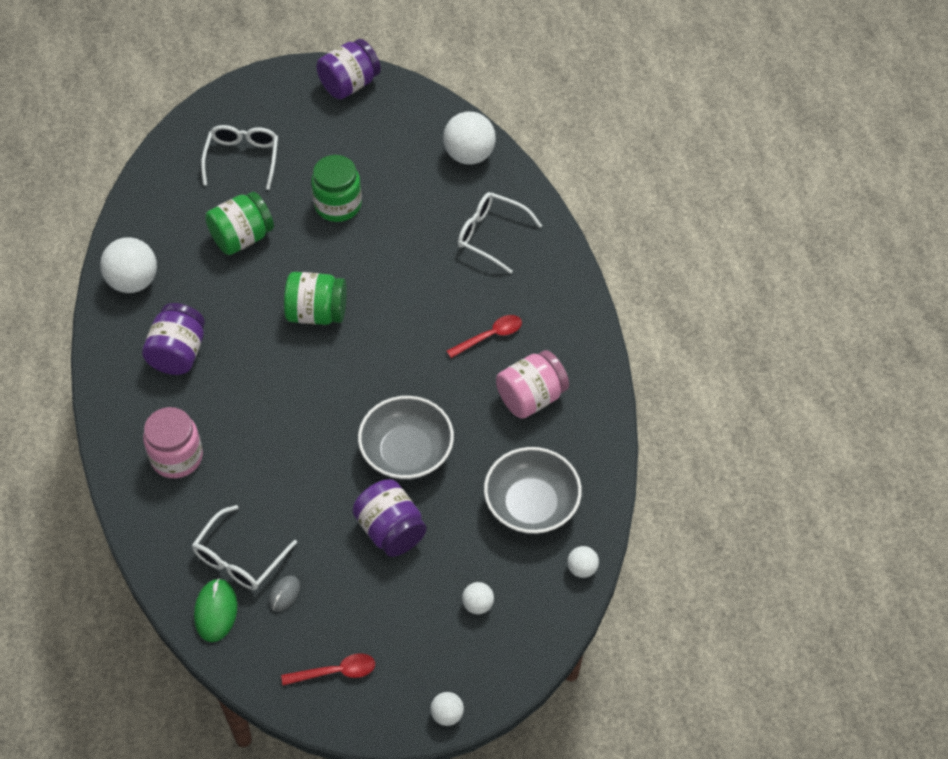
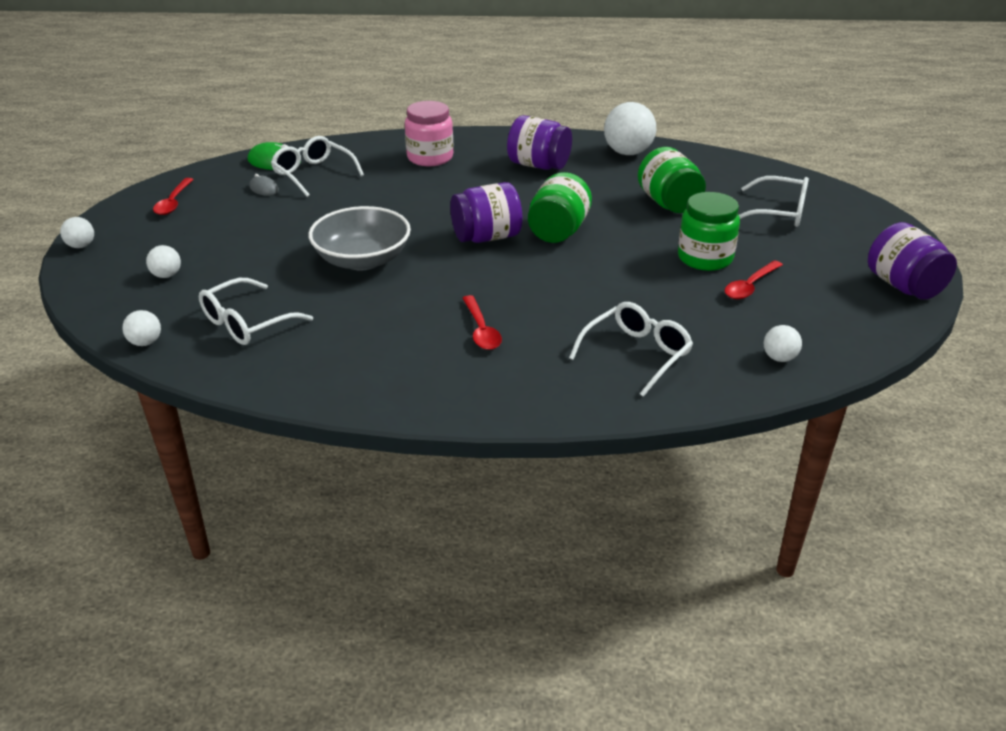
camera: 105 degrees right, 20 degrees down
(375, 174) = (750, 286): none -> red spoon
(390, 530) = (283, 241): purple jar -> purple jar (486, 237)
(469, 155) = (779, 358): white ball -> white ball, size x0.51
(531, 397) = (381, 345): pink jar -> none
(531, 504) = (247, 323): grey bowl -> white glasses

